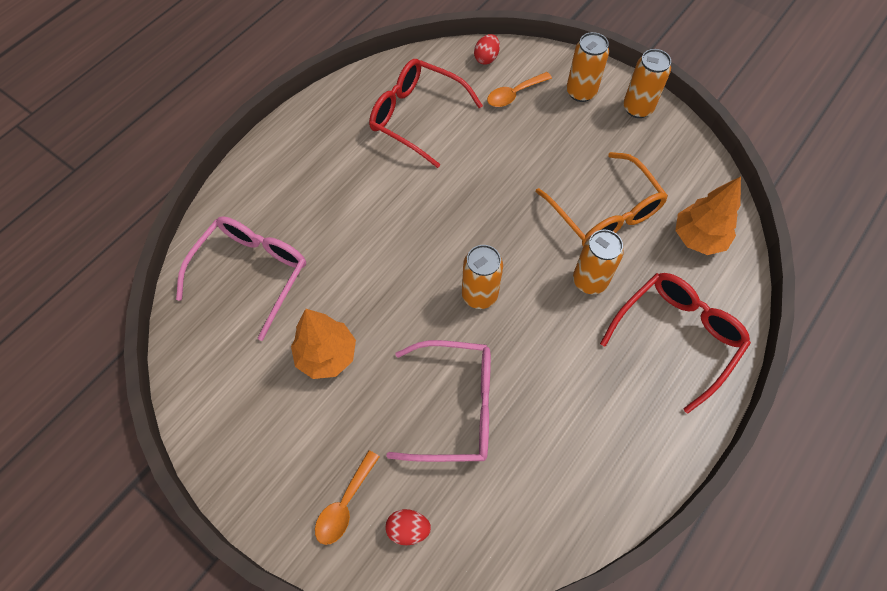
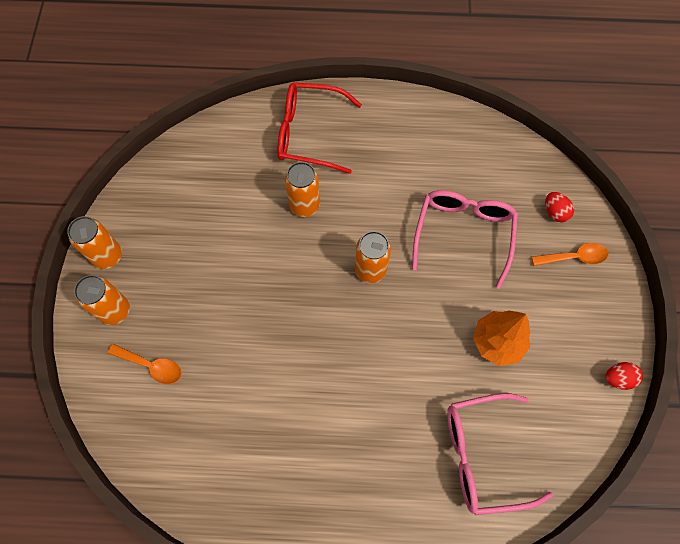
camera: 125 degrees left, 5 degrees up
(417, 117) = (232, 435): red glasses -> none
(454, 407) = (463, 234): pink glasses -> pink glasses turned 45 degrees clockwise
(486, 58) = (119, 420): red egg -> red egg (618, 378)
(604, 212) = (235, 227): orange glasses -> none
(698, 238) = (218, 156): orange tree -> none

